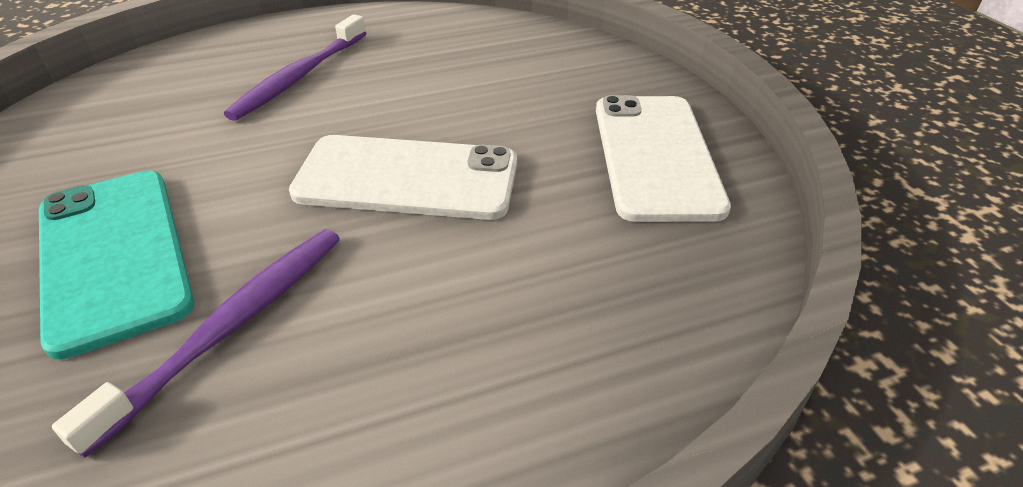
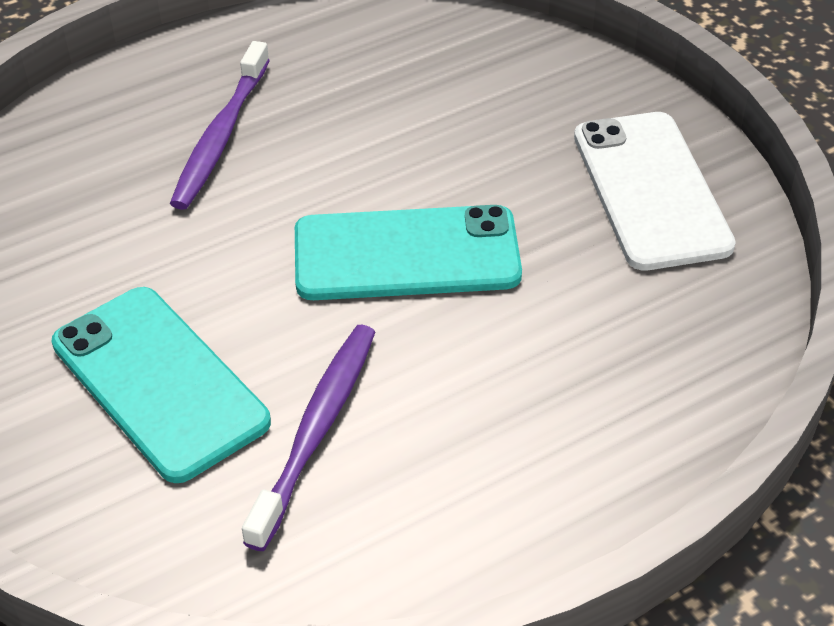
camera: 10 degrees left, 5 degrees up
(407, 178) = (406, 254): white phone -> turquoise phone

